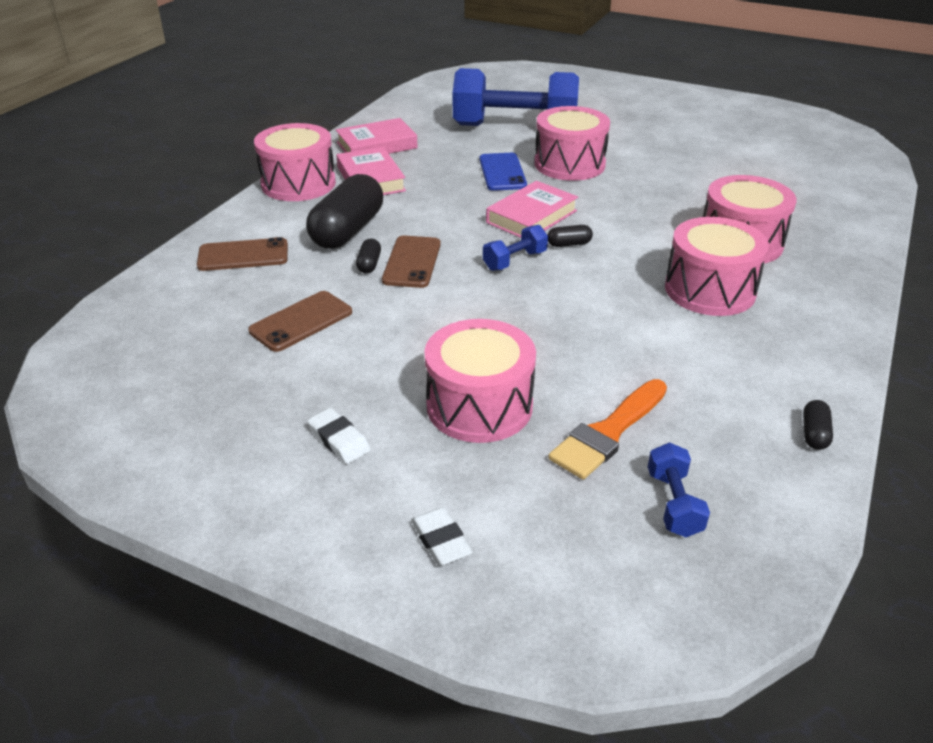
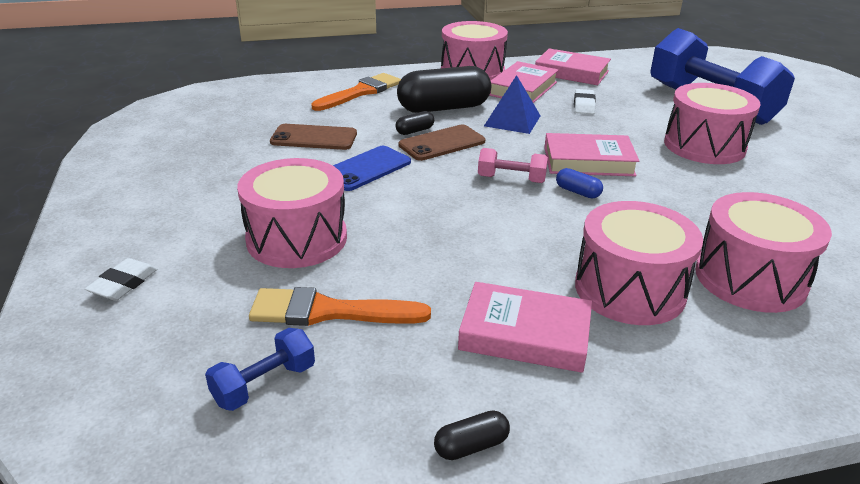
camera: 50 degrees right, 5 degrees down
(243, 255) = (361, 92): brown phone -> orange brush
(339, 440) = (199, 202): white eraser -> white eraser (584, 105)
(420, 212) = (512, 120): none -> blue pyramid
(502, 172) = (630, 126): blue phone -> blue phone (366, 169)
(514, 260) = (511, 179): blue dumbbell -> pink dumbbell
(569, 244) = (577, 192): black capsule -> blue capsule
(720, 356) = (525, 334): none -> pink book

